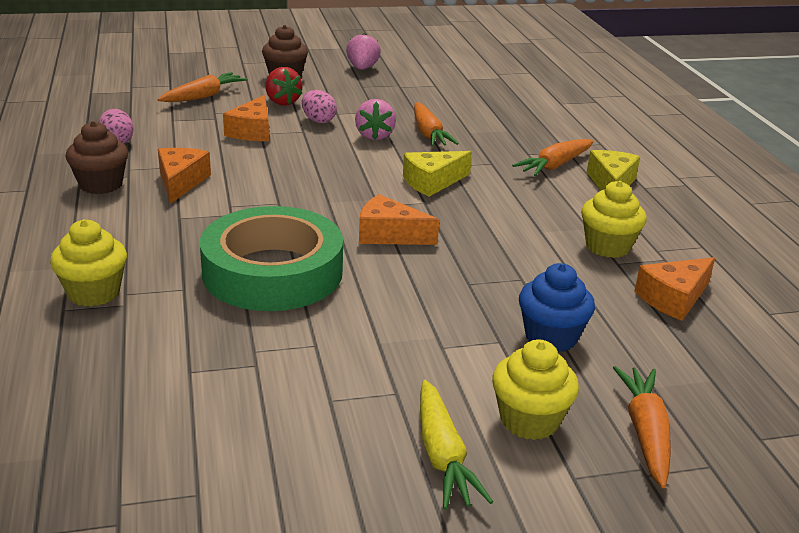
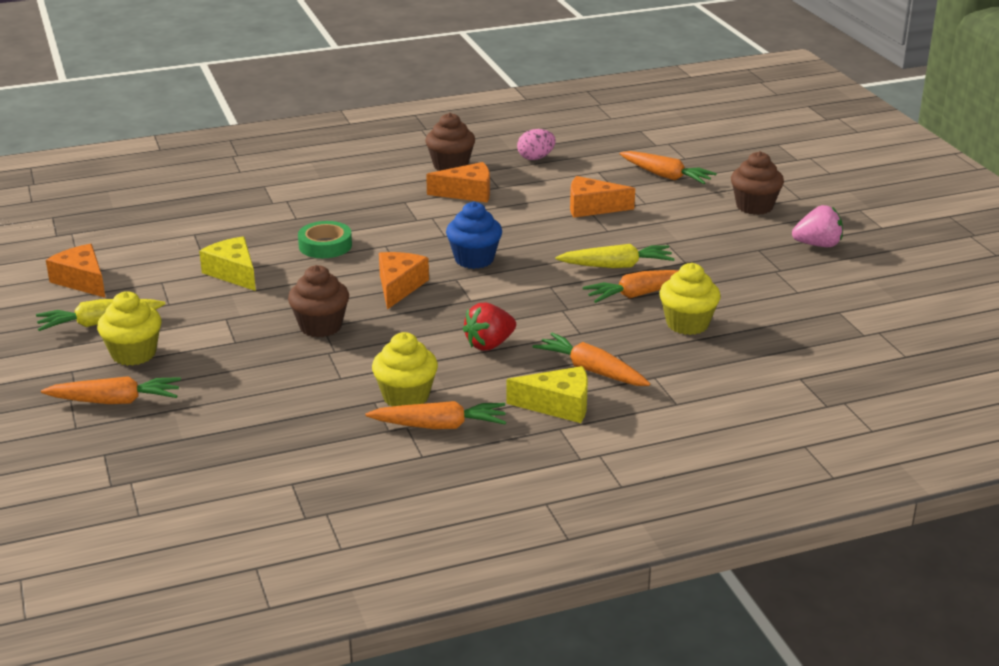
camera: 85 degrees right, 0 degrees up
(94, 292) = (286, 191): yellow cupcake -> yellow cupcake (687, 324)
(273, 272) = (325, 245): green tape -> green tape, size x0.48
(282, 102) = (677, 213): red strawberry -> red strawberry (489, 344)
(318, 120) = (639, 235): pink egg -> none
(374, 136) = (616, 266): pink strawberry -> yellow carrot
(432, 182) = (516, 301): yellow cheese -> yellow cheese (233, 273)
(469, 284) = (320, 326): none -> brown cupcake
(551, 337) = (241, 364): blue cupcake -> blue cupcake (474, 259)
(653, 235) = (439, 426): none -> orange carrot
(673, 298) = (311, 428): orange cheese -> orange cheese (82, 281)

